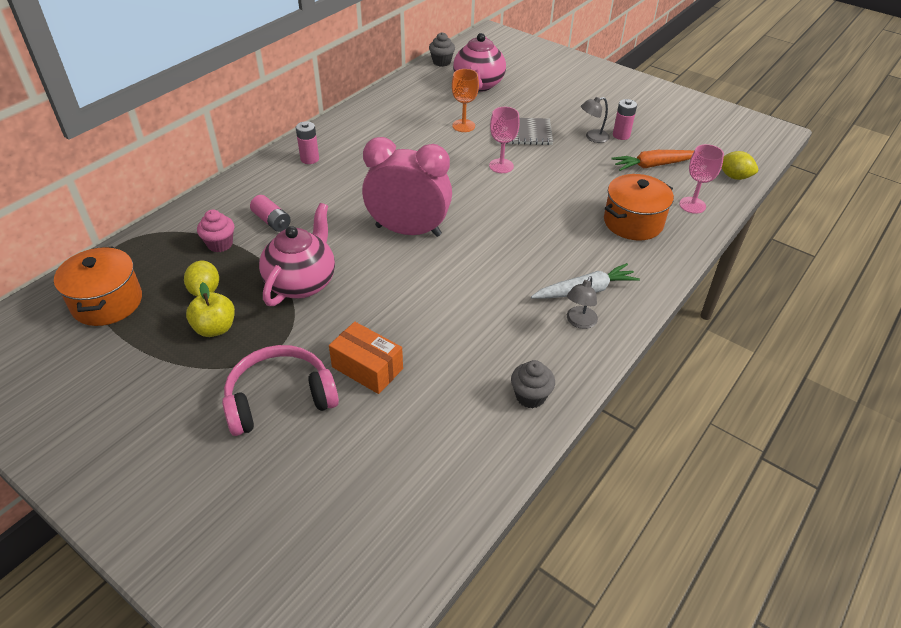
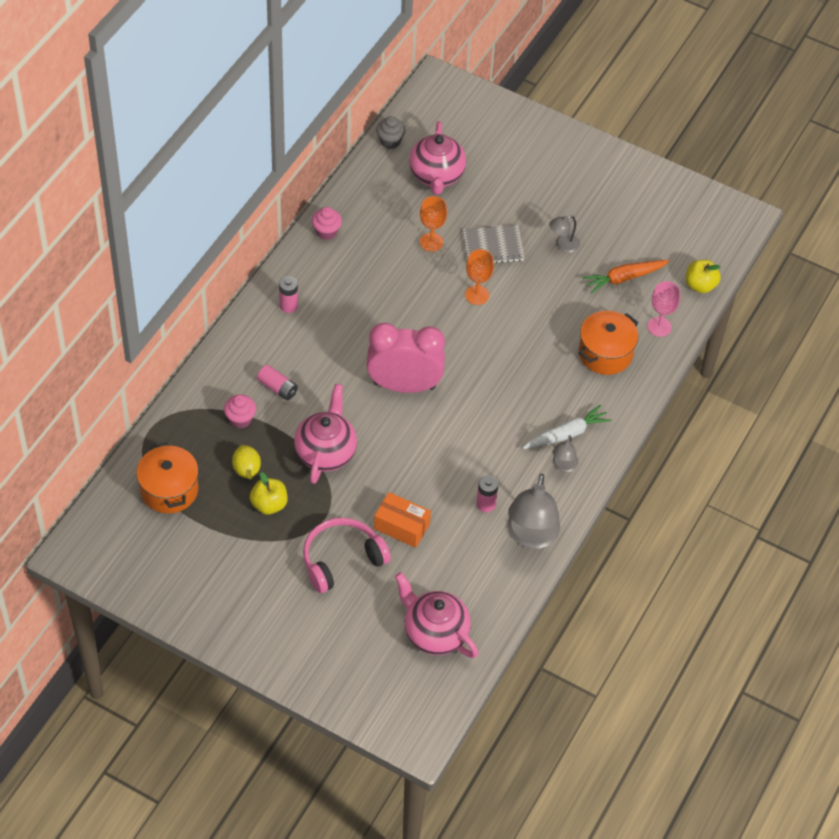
camera: 10 degrees left, 10 degrees up
(366, 112) = (326, 232): none -> pink cupcake
(377, 509) = (435, 633): none -> pink teapot
(501, 166) = (477, 295): pink goblet -> orange goblet
(530, 396) = (531, 536): grey cupcake -> grey lamp
(621, 135) = (591, 239): pink battery -> pink battery (486, 504)
(734, 176) = (700, 285): yellow lemon -> yellow apple

